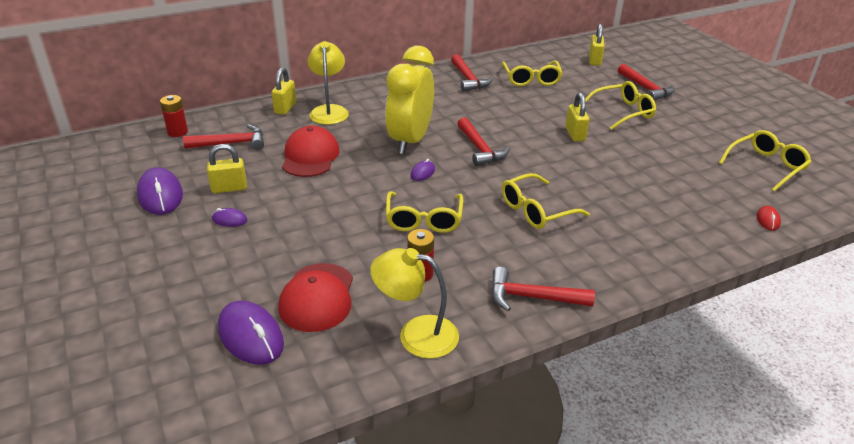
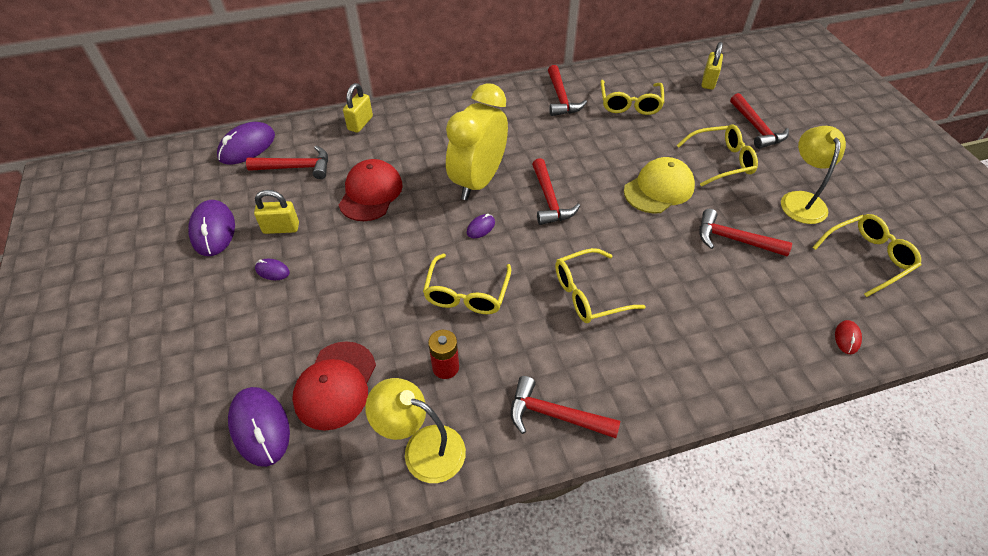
camera: 10 degrees right, 15 degrees up
(177, 132) = (247, 147): red battery -> purple mouse
(329, 111) = (404, 131): yellow lamp -> yellow lamp (801, 200)
(575, 134) = (659, 189): yellow padlock -> yellow cap
(651, 163) = (734, 239): none -> red hammer

